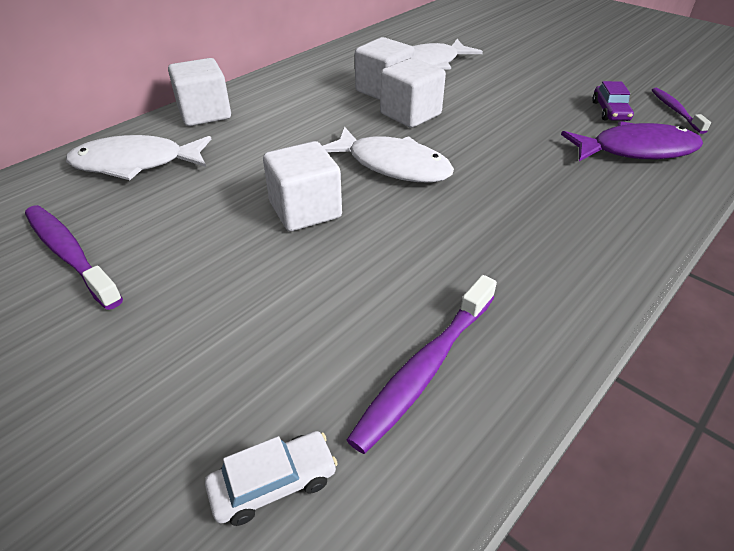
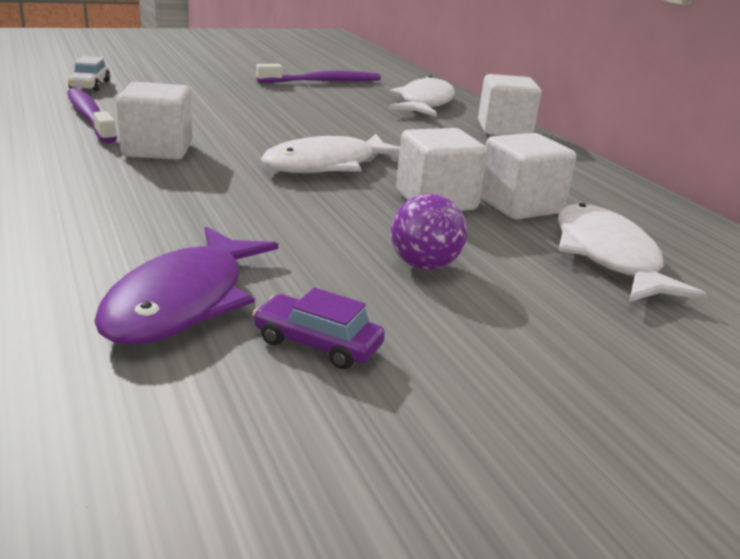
camera: 110 degrees right, 15 degrees down
(305, 210) = (295, 127): white cube -> white cube (158, 149)
(504, 103) = (424, 265): none -> purple ball
(675, 111) = (245, 427): purple toothbrush -> none

